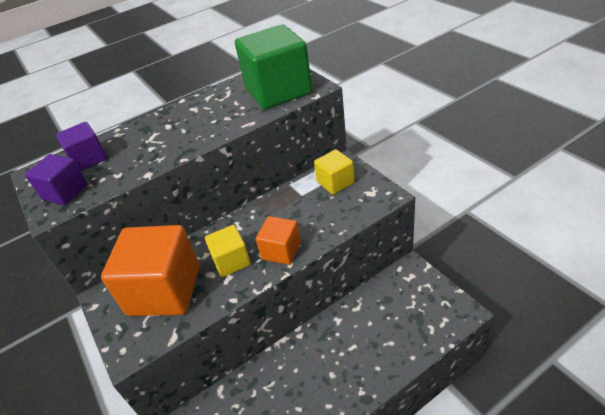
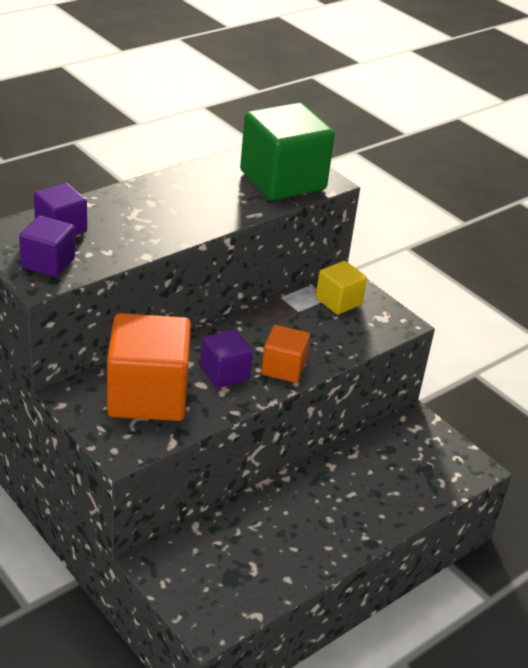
camera: 15 degrees left, 5 degrees down
(231, 261) = (224, 373): yellow cube -> purple cube

